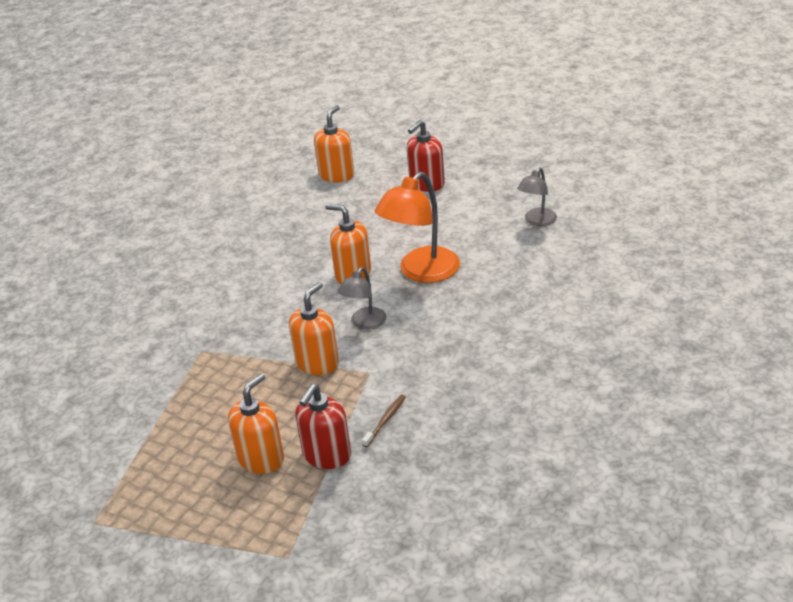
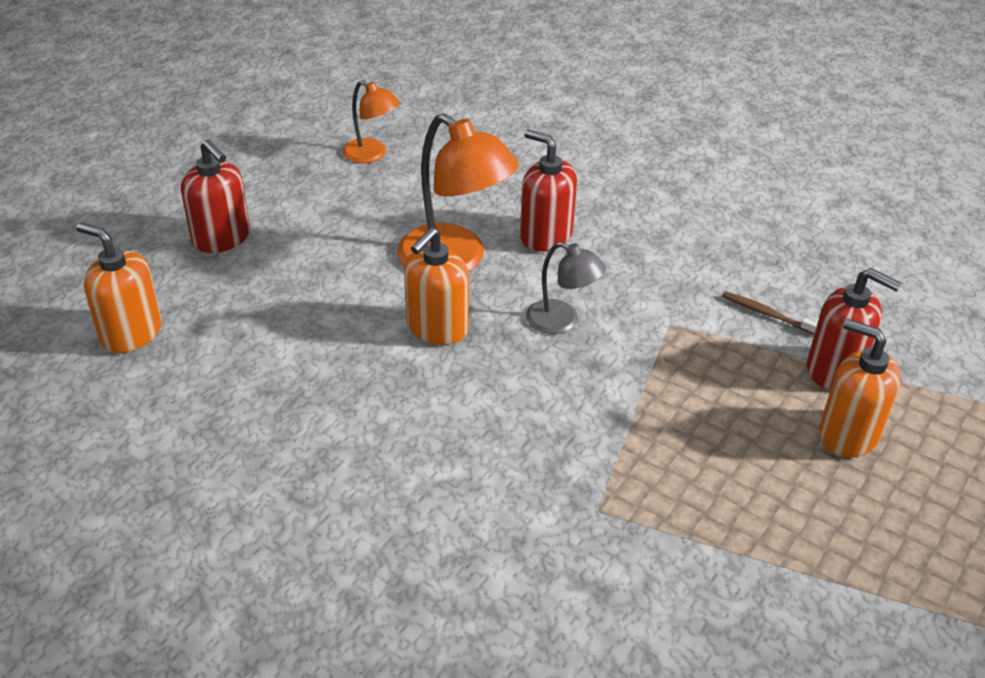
camera: 90 degrees left, 5 degrees up
(317, 363) = (646, 372): orange soap dispenser -> none
(459, 308) = (545, 236): none -> red soap dispenser
(537, 221) = (372, 155): grey lamp -> orange lamp

